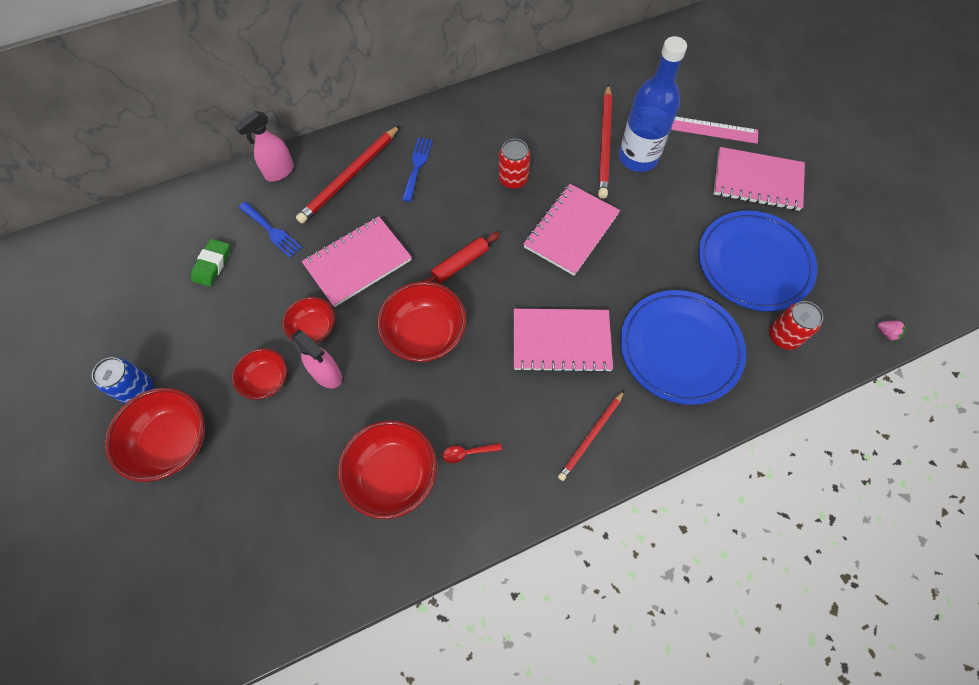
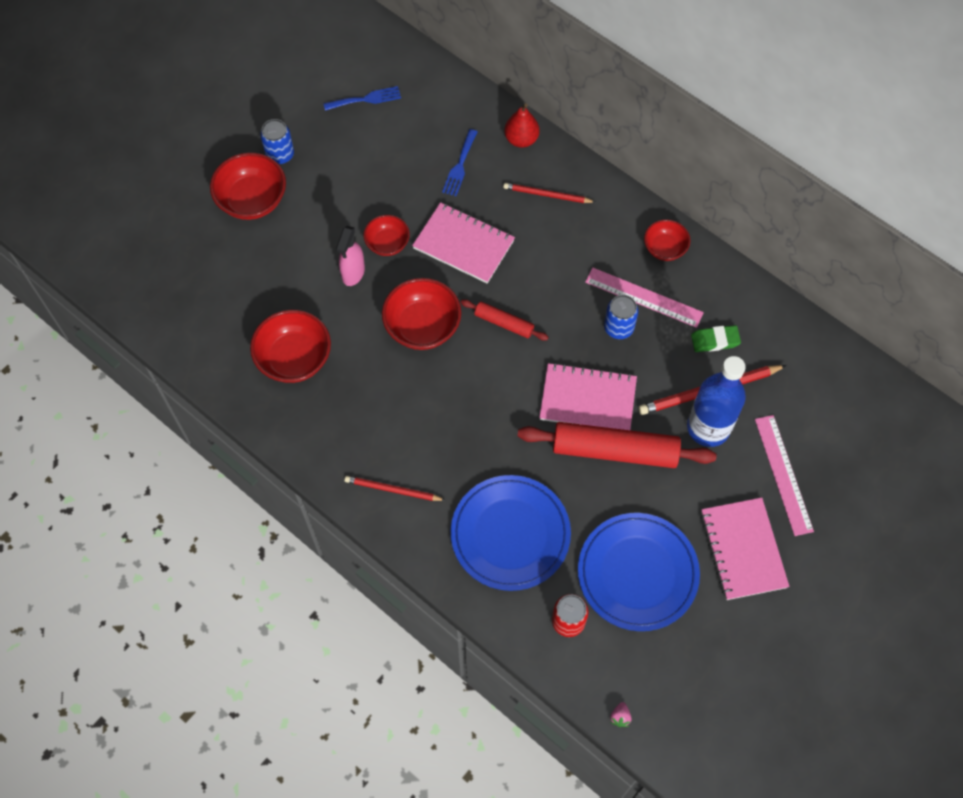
camera: 65 degrees right, 0 degrees up
(212, 265) = (406, 142): green eraser -> green eraser (715, 340)
(266, 380) = (328, 234): red bowl -> red bowl (664, 248)
(279, 172) = (521, 139): pink spray bottle -> red pear
(350, 176) = (547, 195): red pencil -> red pencil, size x0.63
(417, 166) = (588, 242): blue fork -> blue fork (366, 99)
(467, 453) = (336, 403): red spoon -> none
(494, 150) = (643, 297): none -> pink ruler
(513, 179) = (618, 327): red can -> blue can
(561, 341) = (469, 434): pink notebook -> none
(630, 232) = (614, 451): none -> red rolling pin

